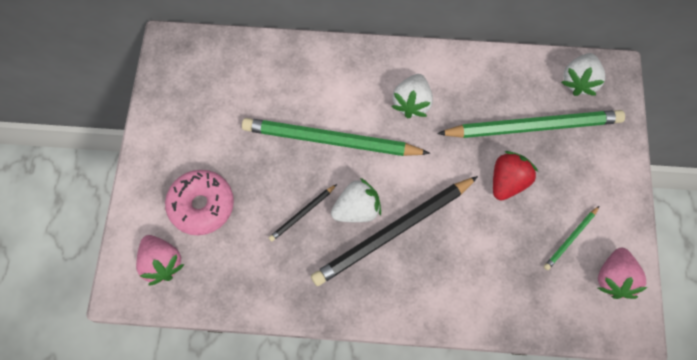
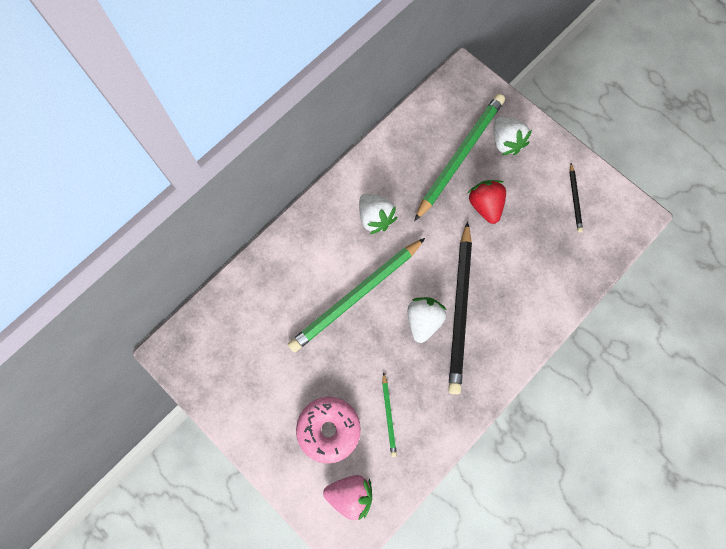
camera: 50 degrees left, 5 degrees up
(302, 214) = (396, 361): black pencil -> black pencil (575, 199)
(570, 239) = (555, 202): green pencil -> green pencil (389, 415)
(579, 81) = (452, 100): white strawberry -> white strawberry (505, 142)
(614, 278) = (601, 199): pink strawberry -> none

